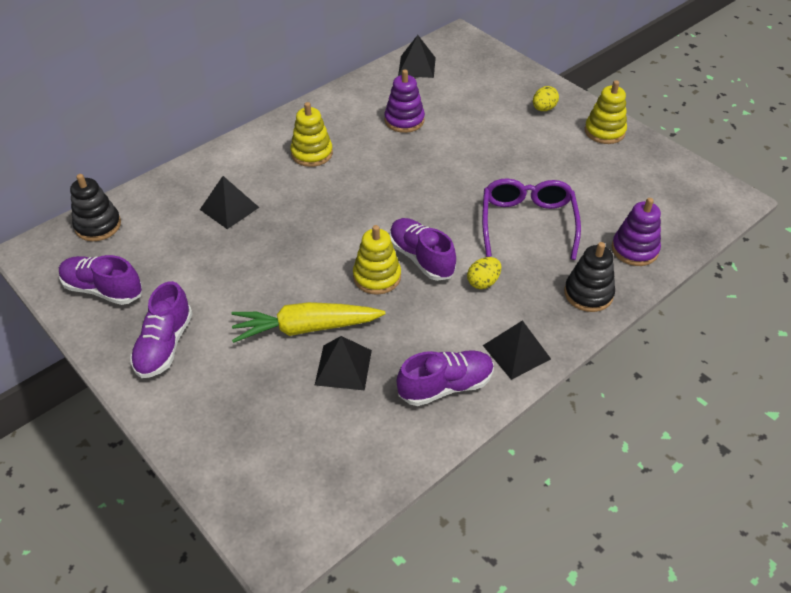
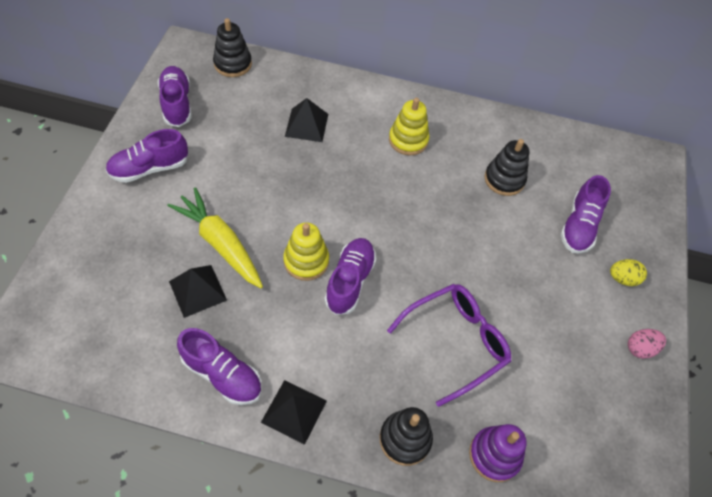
camera: 50 degrees right, 10 degrees up
(404, 120) = (504, 179): purple stacking toy -> black stacking toy
(417, 66) = (583, 150): black pyramid -> none
(481, 105) = (579, 226): none -> purple shoe
(483, 282) = (356, 343): yellow egg -> none
(604, 131) = (640, 348): yellow stacking toy -> pink egg

